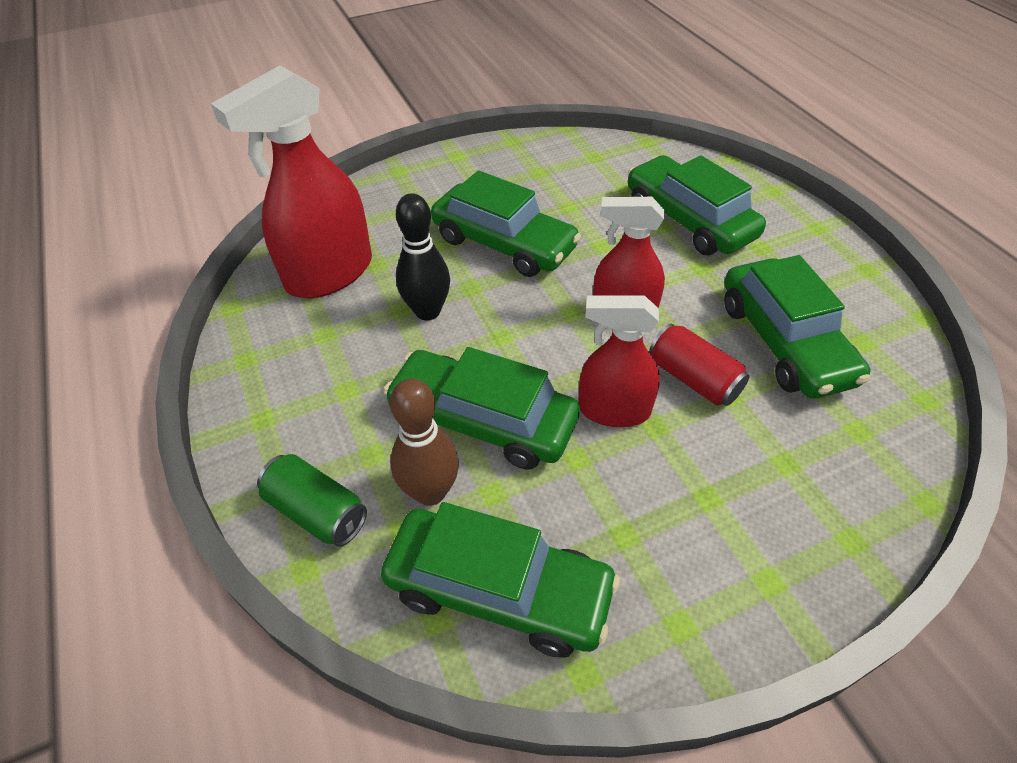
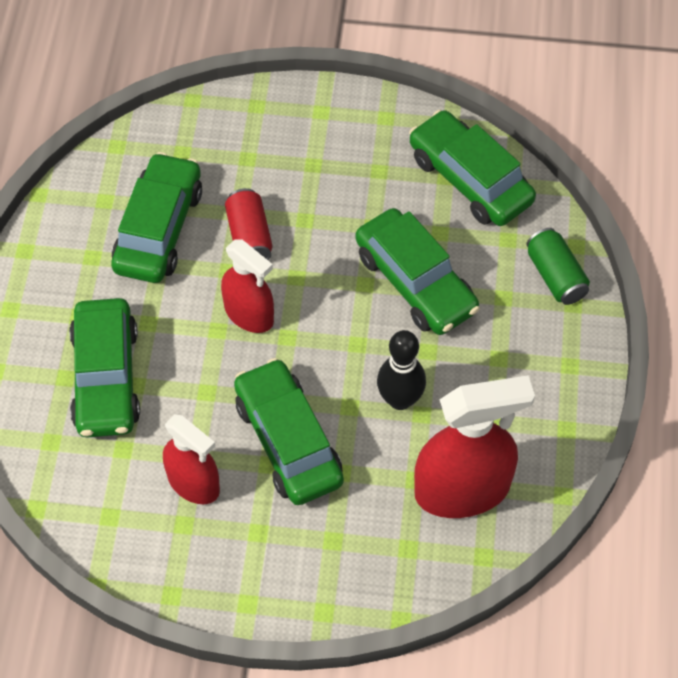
camera: 150 degrees left, 10 degrees up
(430, 492) = (478, 252): brown bowling pin -> none
(613, 410) = (323, 244): red spray bottle -> red spray bottle (194, 483)

